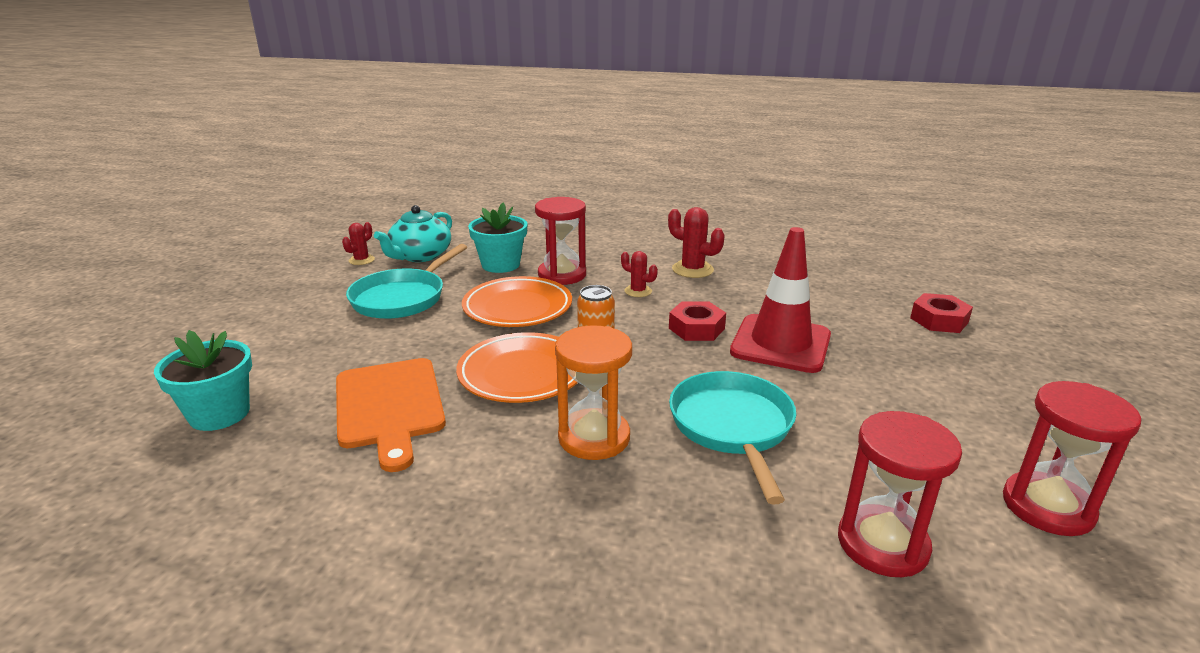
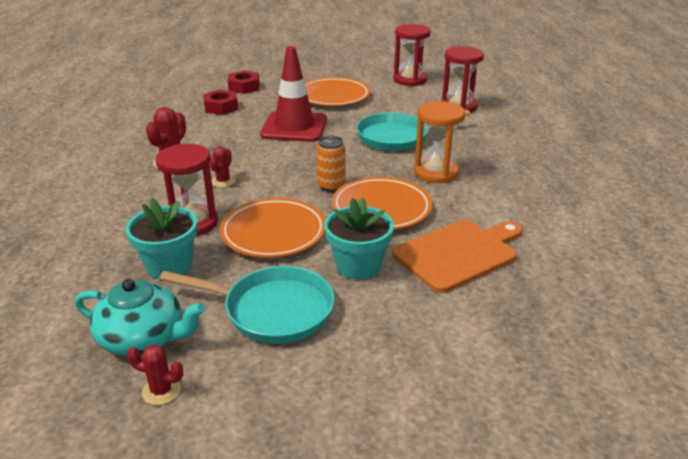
camera: 105 degrees left, 5 degrees up
(219, 414) = (531, 339): turquoise flower pot -> turquoise flower pot (358, 266)
(696, 328) = (283, 154): red nut -> red nut (221, 107)
(914, 392) = (333, 96): none -> orange plate

